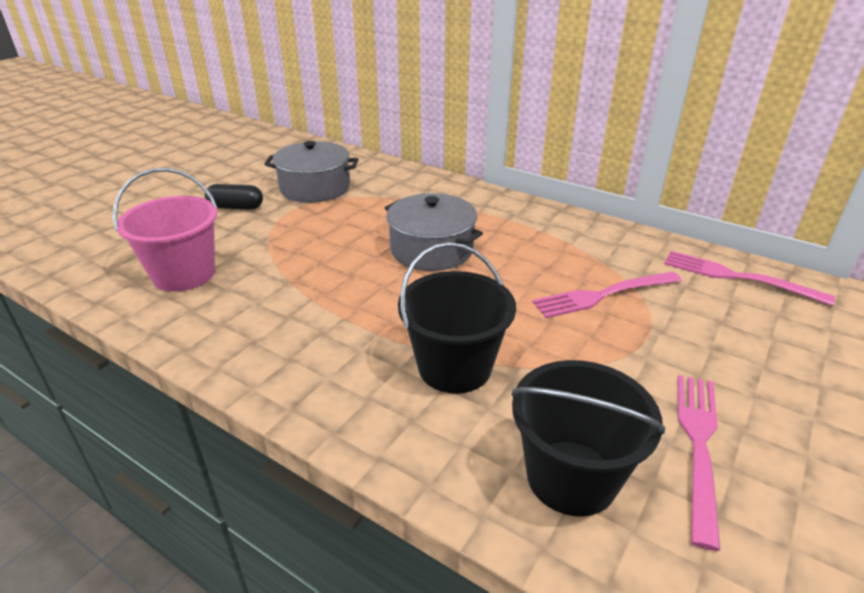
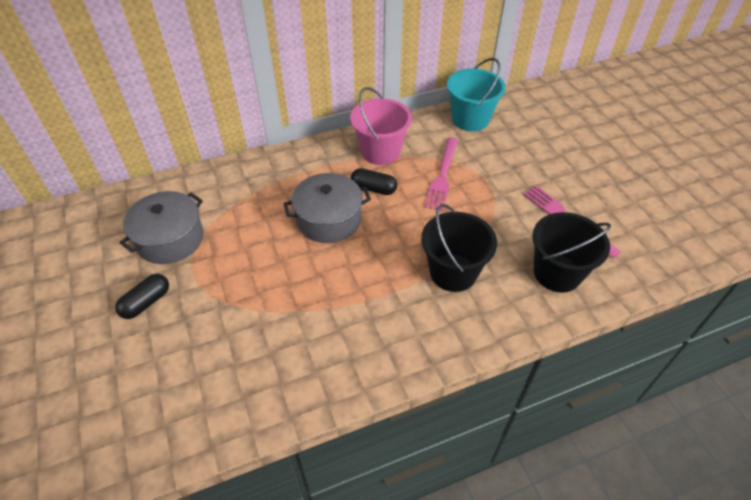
camera: 55 degrees left, 15 degrees up
(184, 274) = (224, 373): pink bucket -> pink bucket (380, 151)
(512, 257) = (373, 188): none -> black capsule
(736, 277) = (470, 119): pink fork -> turquoise bucket

